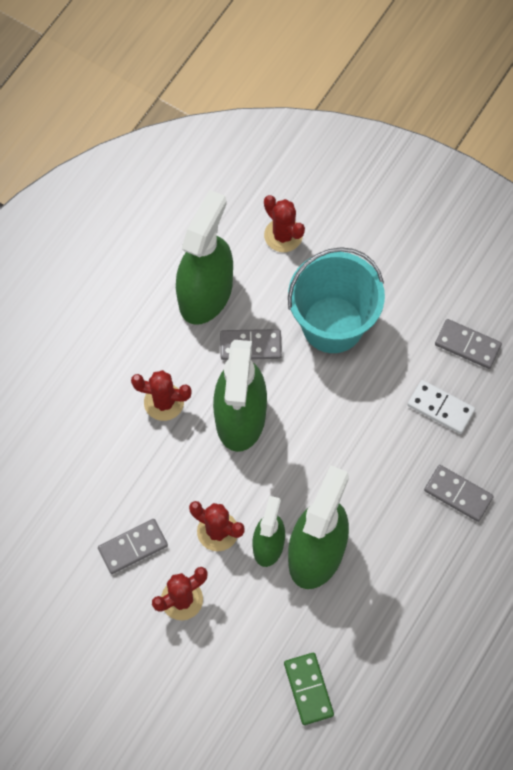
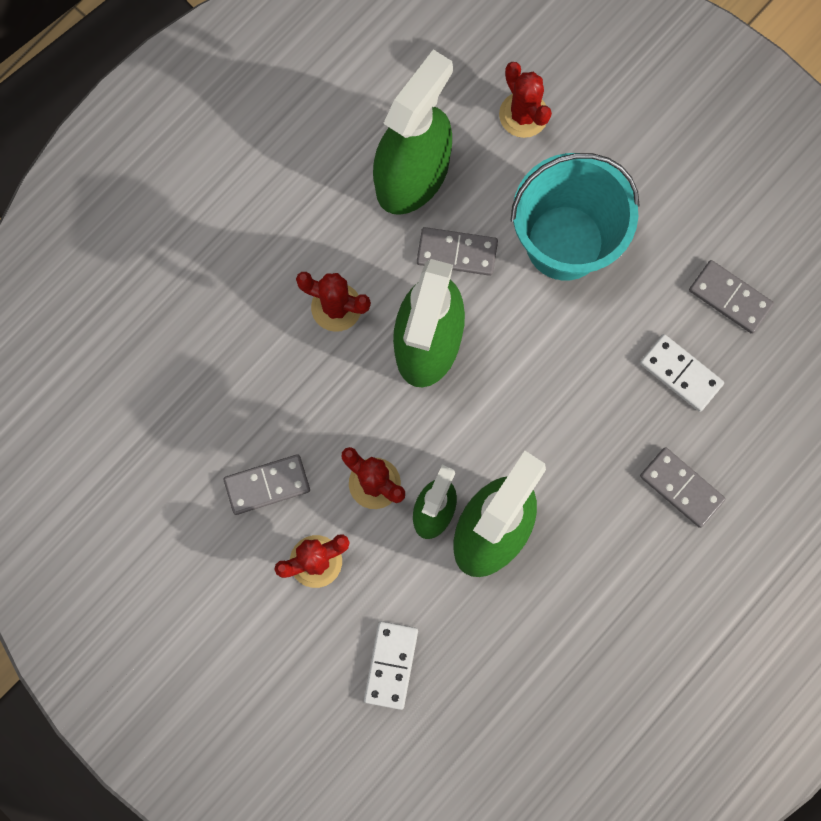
camera: 10 degrees right, 10 degrees up
(256, 670) = (391, 665): none -> white domino
(308, 689) = (451, 700): green domino -> none

